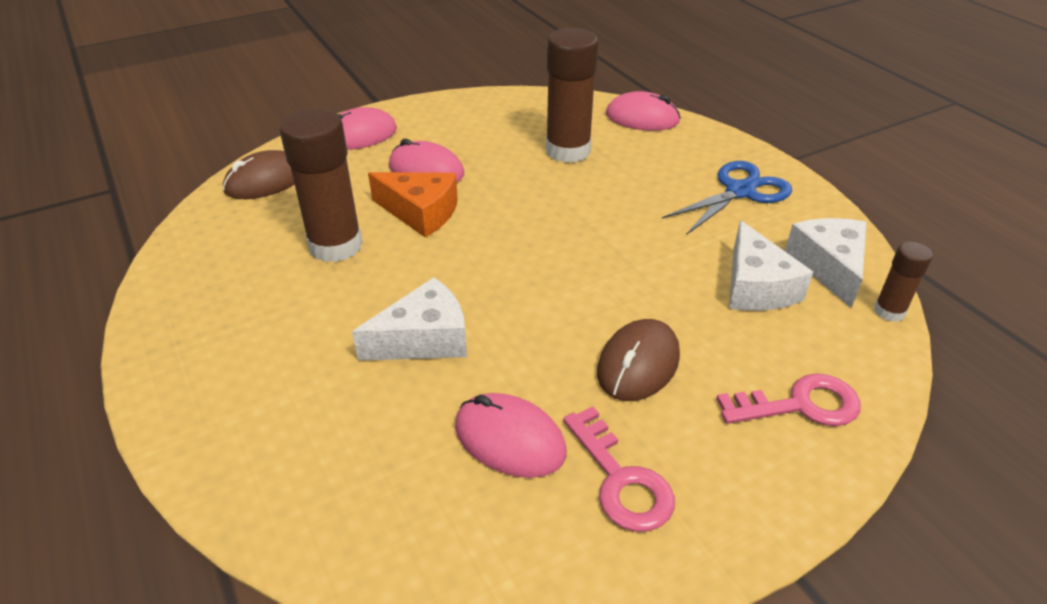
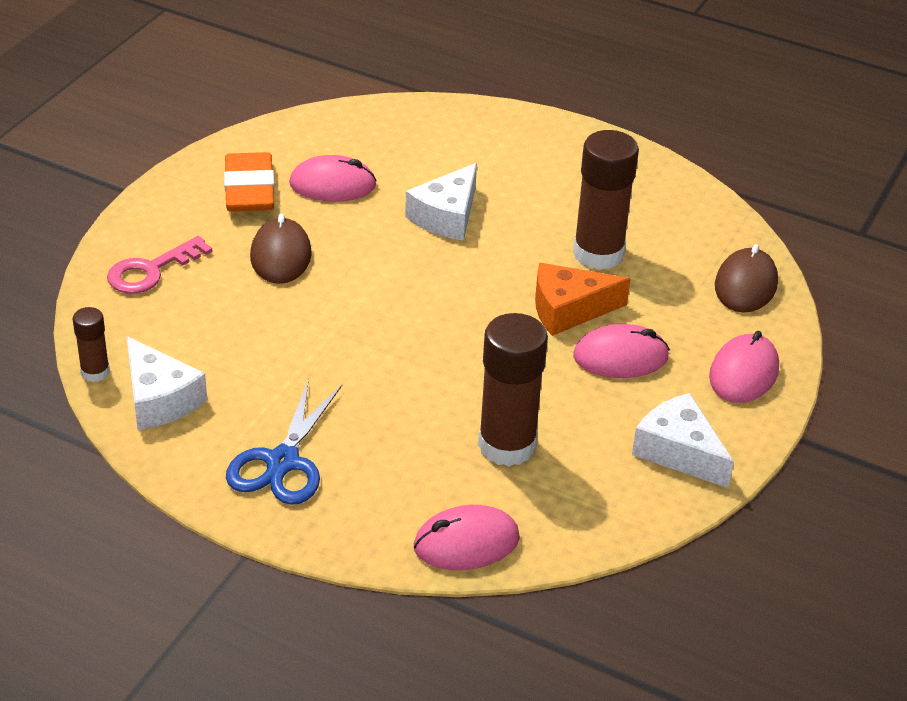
camera: 145 degrees right, 0 degrees up
(621, 480) = (249, 190): pink key -> orange eraser
(756, 287) = (219, 352): white cheese -> white cheese (678, 451)

